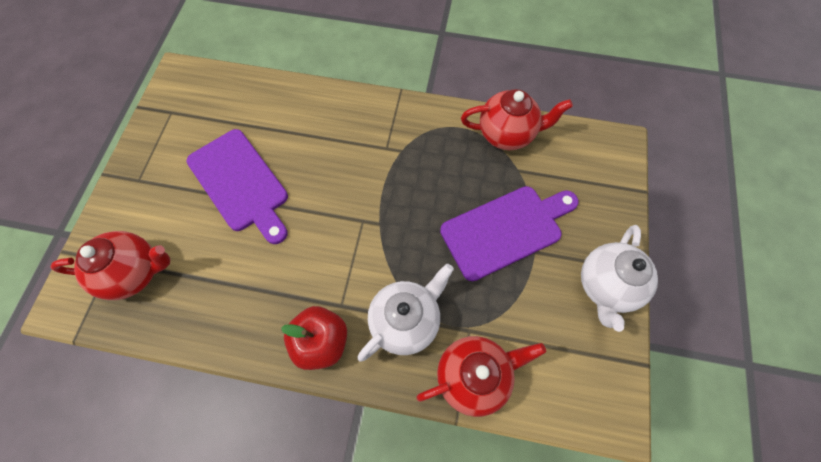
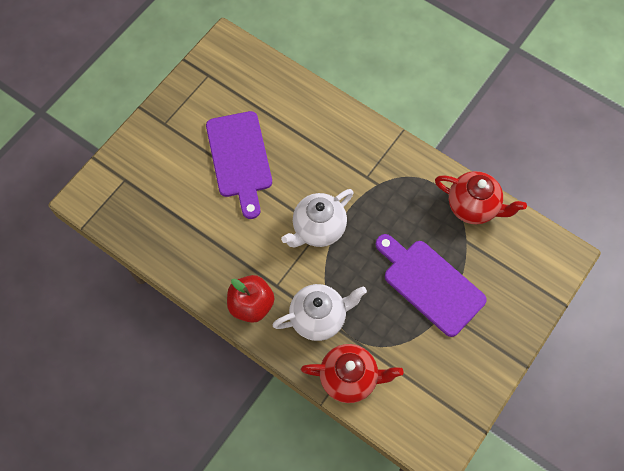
camera: 25 degrees right, 0 degrees up
(136, 272) = (139, 196): red teapot -> none
(505, 229) = (430, 284): purple cutting board -> purple cutting board turned 135 degrees counterclockwise
(605, 286) = (486, 362): white teapot -> white teapot (318, 229)

